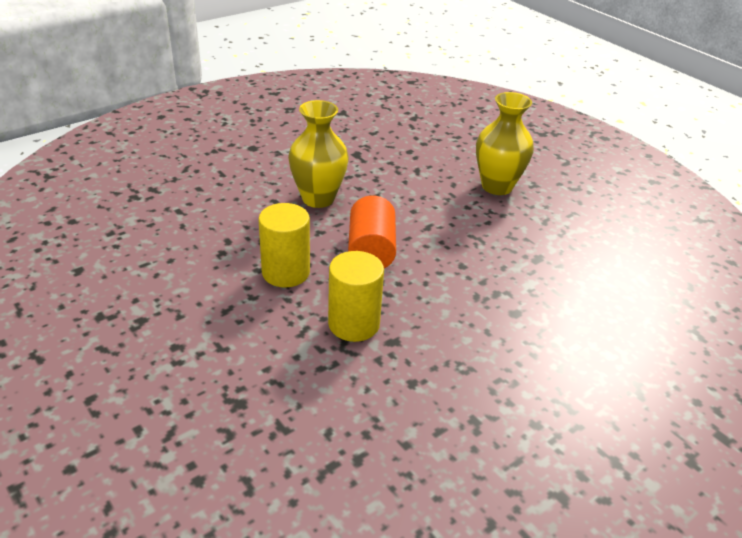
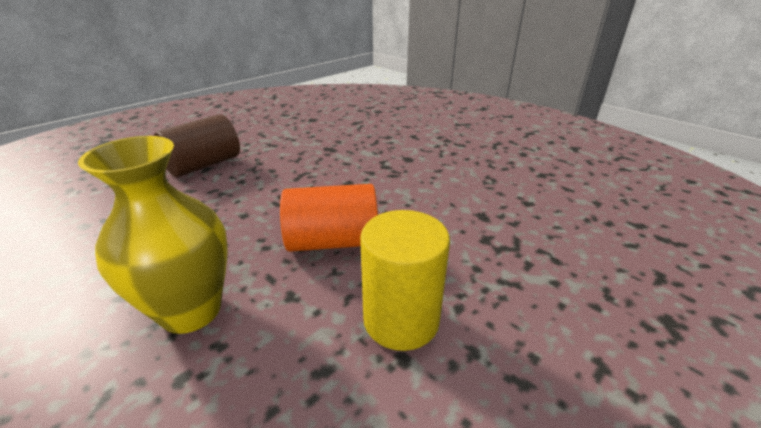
camera: 95 degrees left, 5 degrees down
(354, 324) = (473, 243): yellow cylinder -> none
(497, 186) = (204, 165): yellow vase -> brown cylinder

